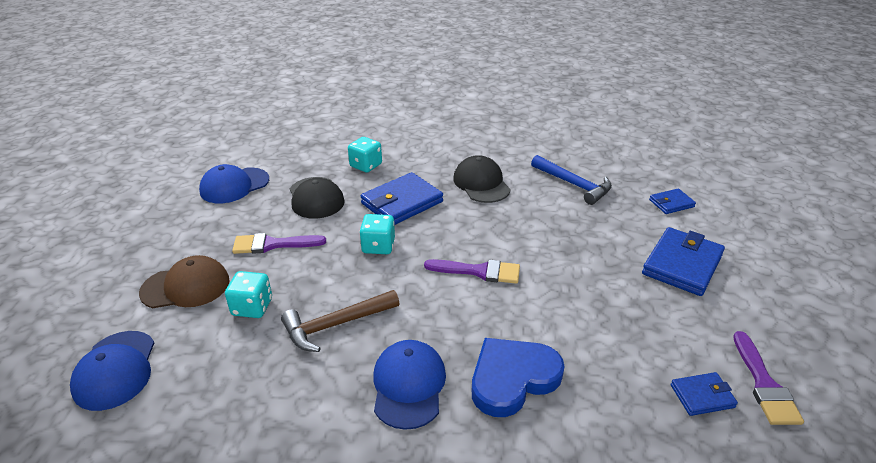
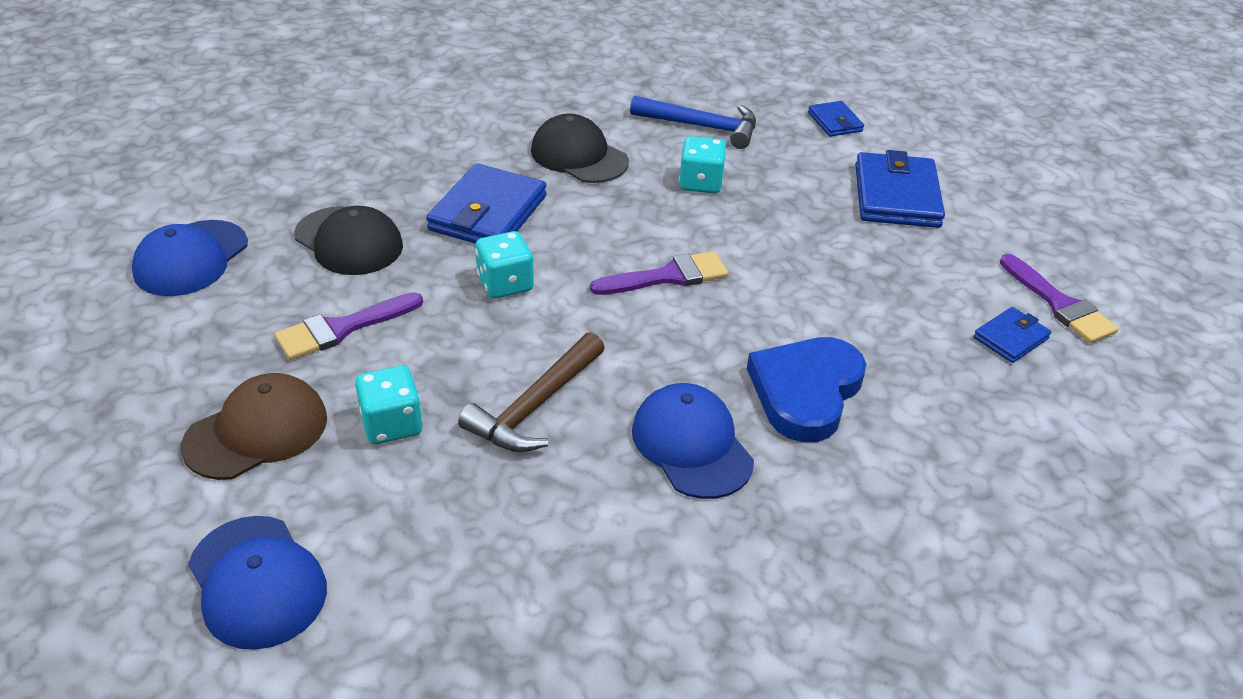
camera: 30 degrees left, 5 degrees up
(366, 165) = (386, 172): turquoise dice -> turquoise dice (700, 183)
(671, 203) = (835, 122): blue wallet -> blue wallet turned 60 degrees counterclockwise

